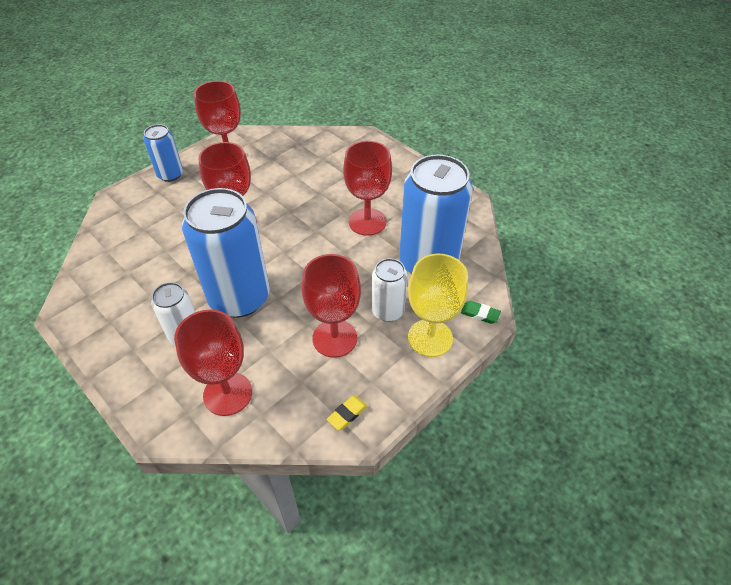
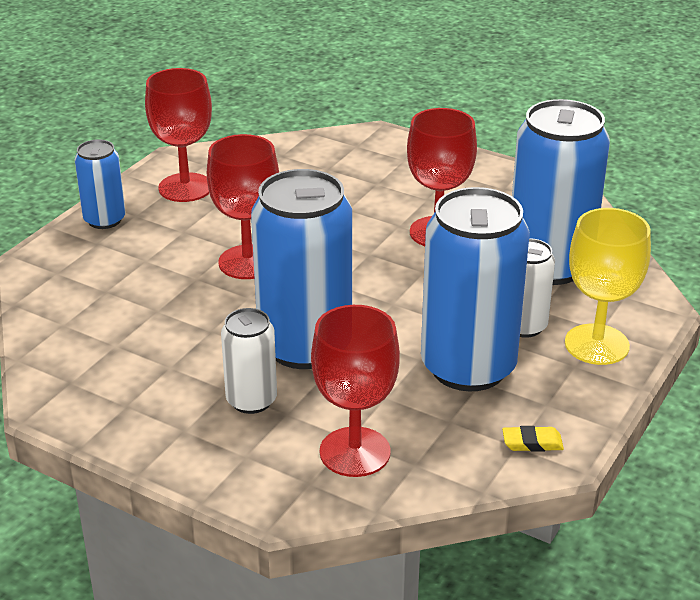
camera: 15 degrees left, 15 degrees down
(334, 338) = (468, 367): red goblet -> blue can
(347, 414) = (532, 442): yellow eraser -> yellow eraser turned 60 degrees clockwise
(480, 314) = (648, 308): green eraser -> none

